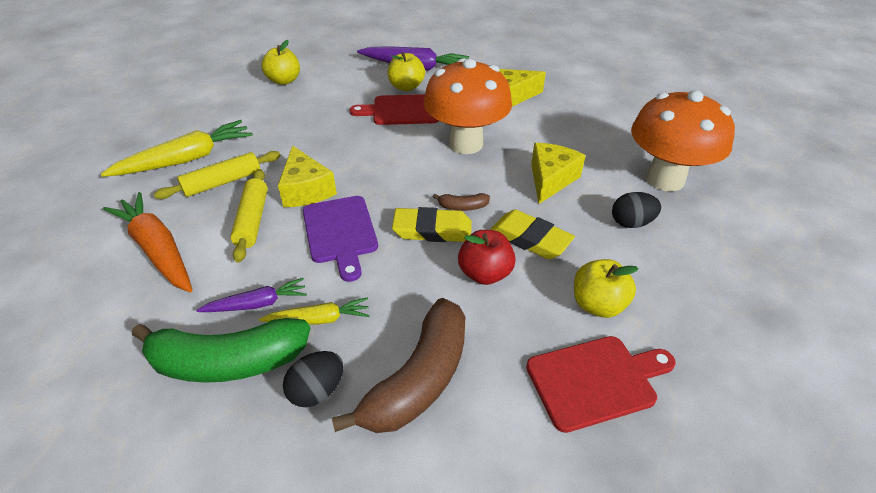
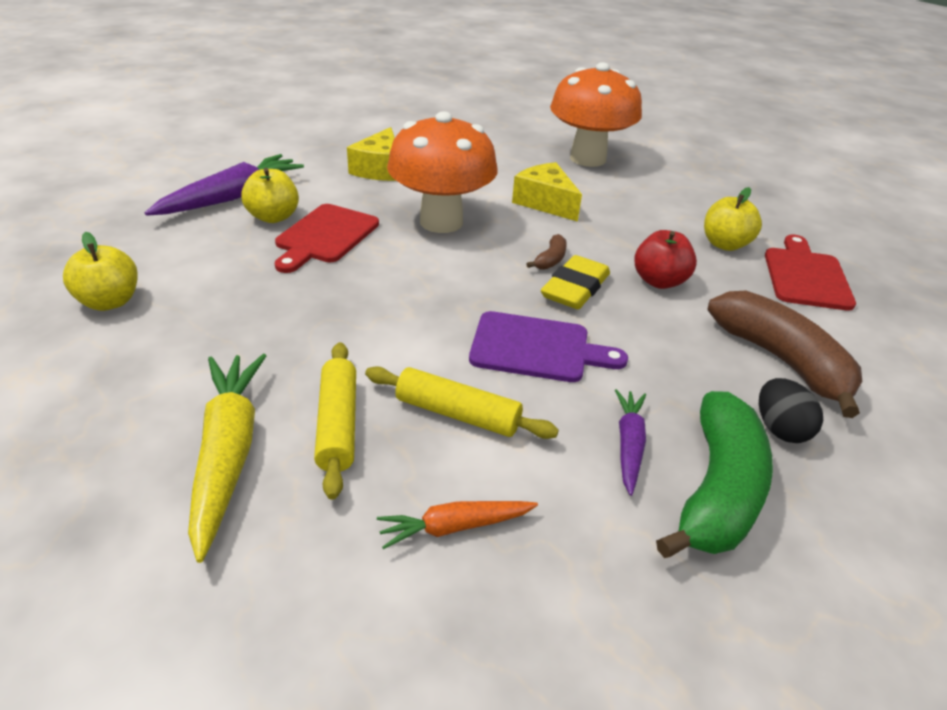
camera: 65 degrees left, 5 degrees down
(157, 249) = (455, 527): orange carrot -> orange carrot, size x0.56
(306, 190) = (428, 352): yellow cheese -> none
(319, 319) = (676, 402): yellow carrot -> none
(530, 239) = (624, 243): yellow eraser -> none
(631, 223) = (634, 193): black egg -> none

